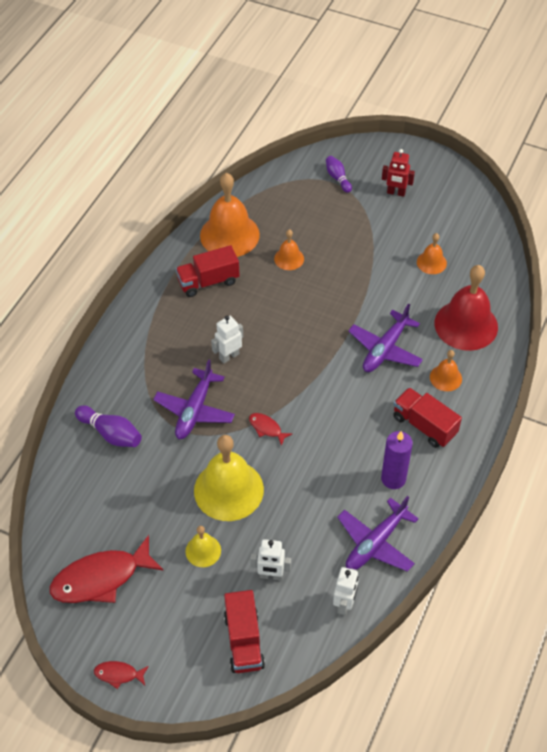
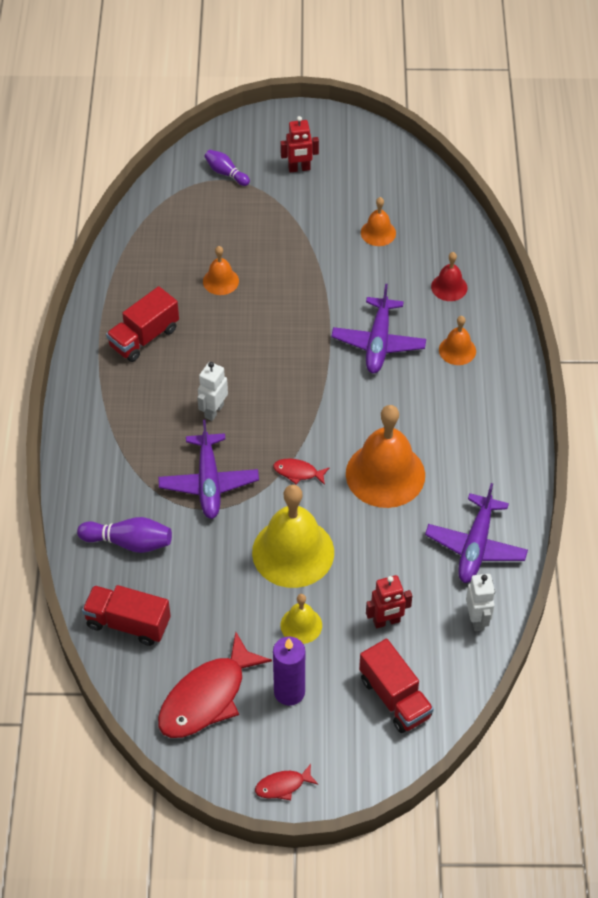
camera: 25 degrees left, 0 degrees up
(229, 235) = (139, 277): orange bell -> orange bell (385, 474)
(271, 575) = (386, 621): white robot -> red robot
(393, 479) = (459, 474): purple candle -> purple candle (289, 692)
(424, 425) = (461, 408): red truck -> red truck (128, 623)
(466, 325) = (449, 287): red bell -> red bell, size x0.49

